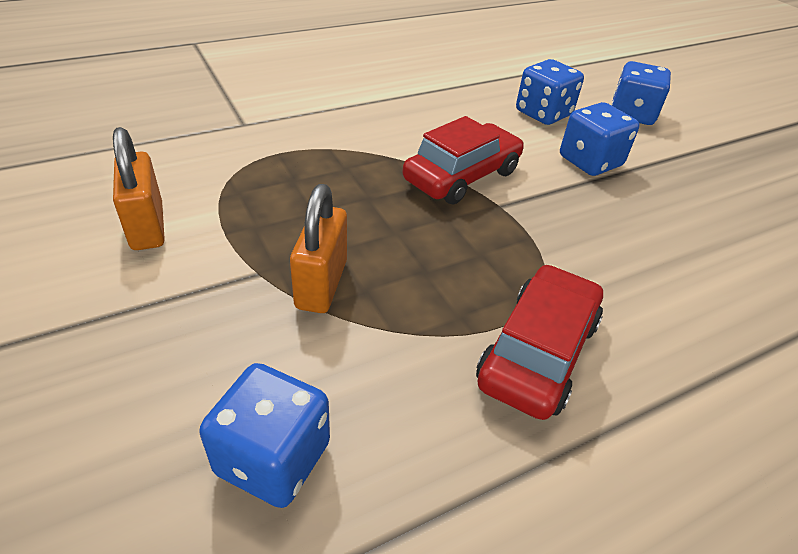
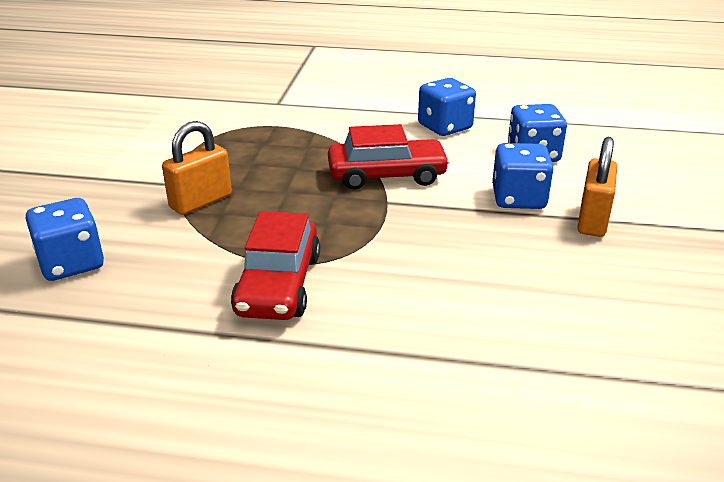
camera: 40 degrees right, 10 degrees down
(147, 226) = (148, 142): orange padlock -> orange padlock (592, 220)
(537, 352) = (279, 284): red car -> red car turned 120 degrees clockwise
(632, 114) = (630, 178): blue dice -> blue dice (445, 127)

